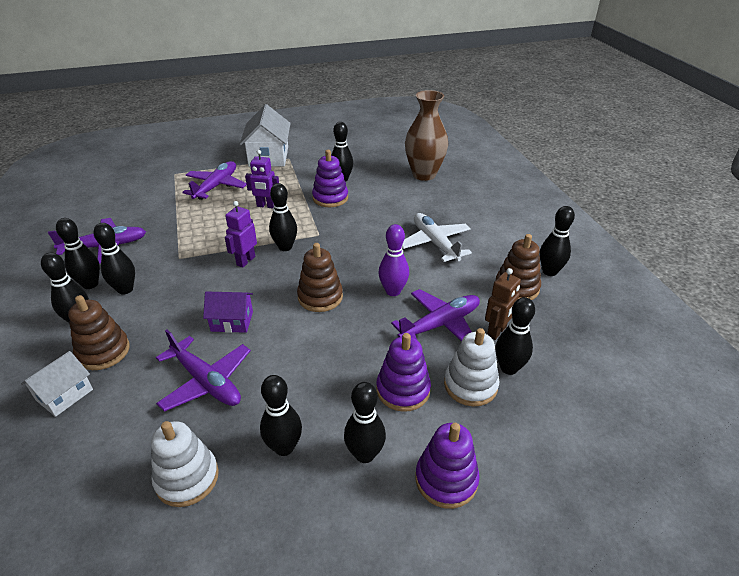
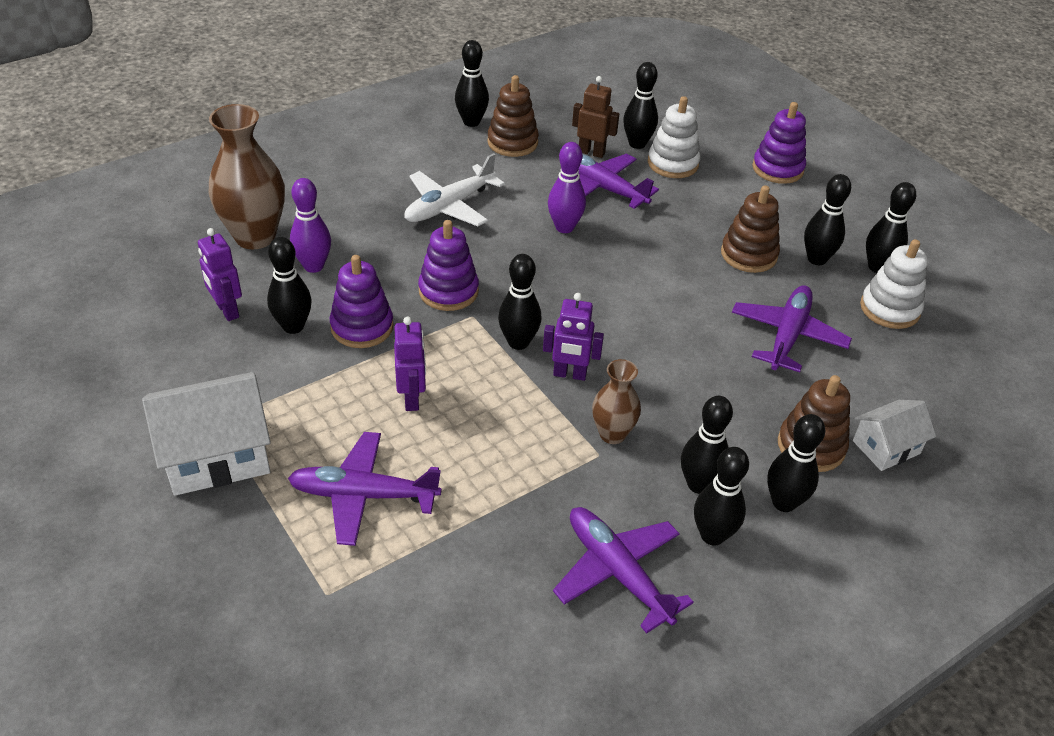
camera: 110 degrees left, 5 degrees up
(64, 394) = (886, 447): white house -> white house turned 45 degrees counterclockwise
(188, 266) = (612, 434): none -> brown vase
(232, 321) = (691, 347): purple house -> none
(320, 297) = (606, 283): brown stacking toy -> brown stacking toy (749, 254)
(364, 164) = (227, 311): none -> purple robot
(365, 454) = (787, 212): black bowling pin -> black bowling pin (877, 267)
(390, 189) = (313, 266): none -> purple bowling pin
(403, 390) = (705, 201): purple stacking toy -> purple stacking toy (448, 291)

